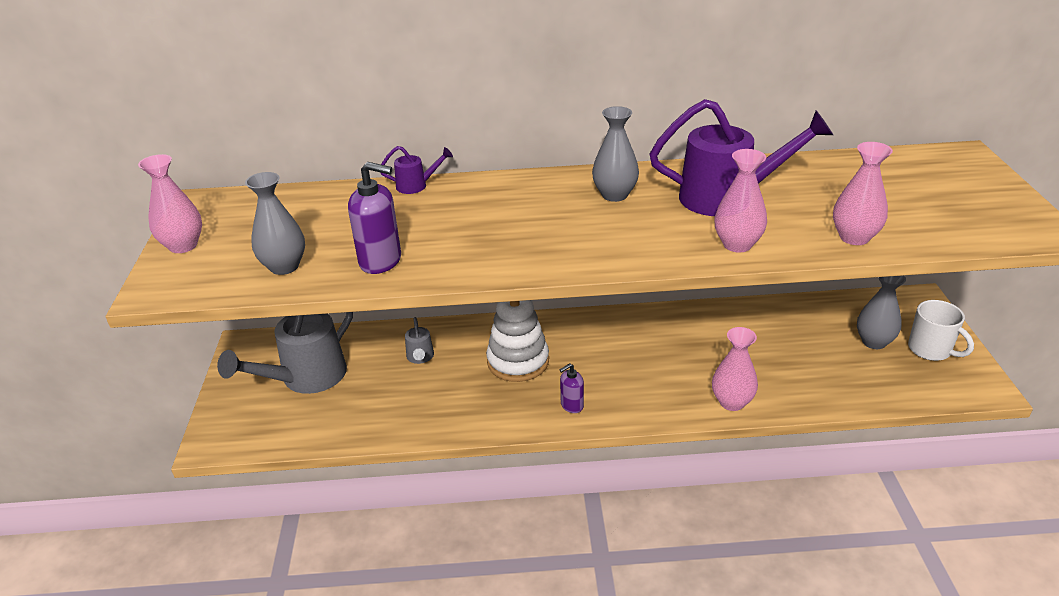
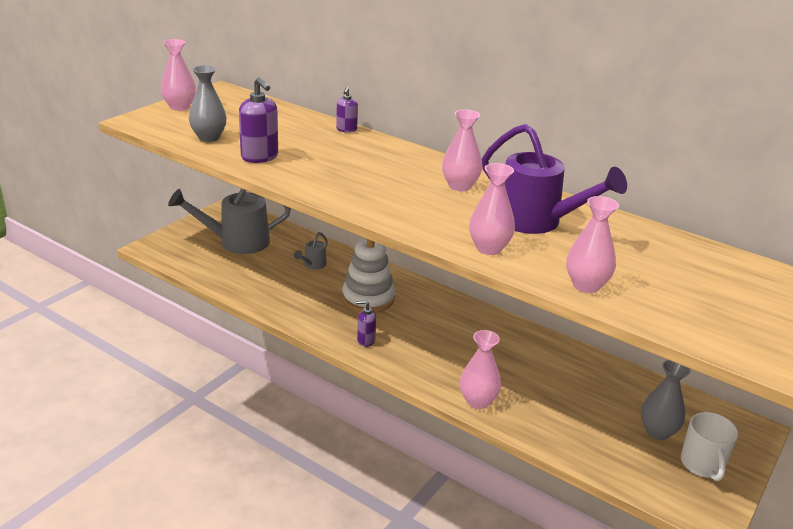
camera: 35 degrees right, 5 degrees down
(416, 186) = (346, 129): purple watering can -> purple soap dispenser
(614, 195) = (460, 186): grey vase -> pink vase

